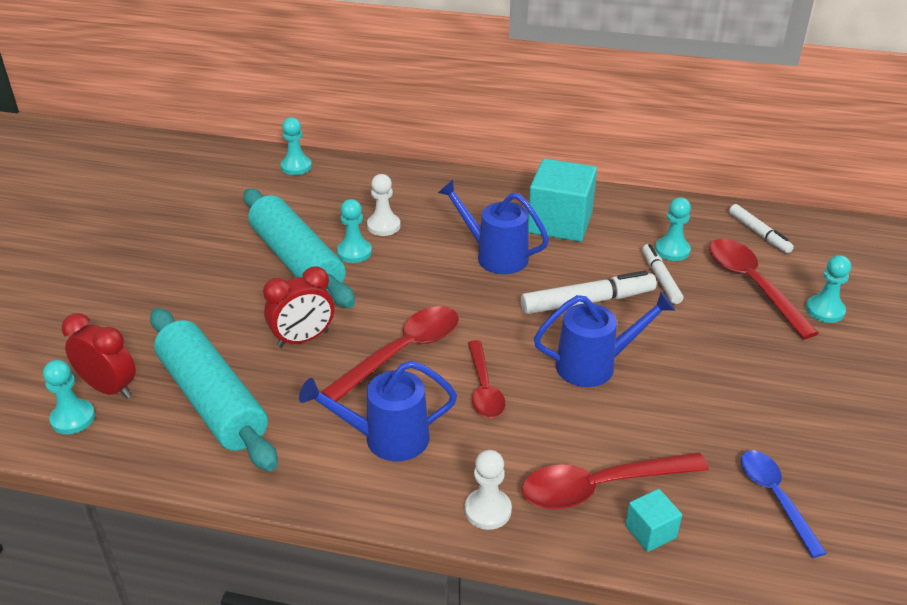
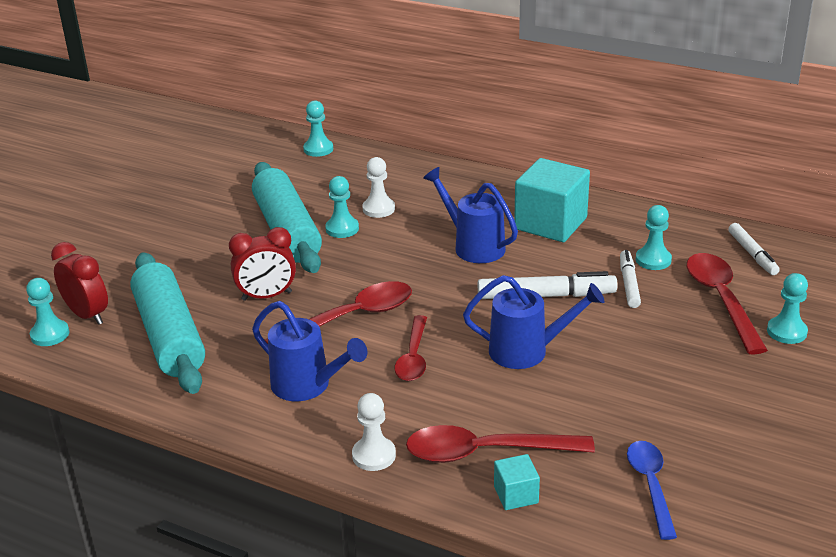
camera: 15 degrees right, 5 degrees down
(386, 438) = (308, 386): blue watering can -> blue watering can turned 150 degrees counterclockwise

